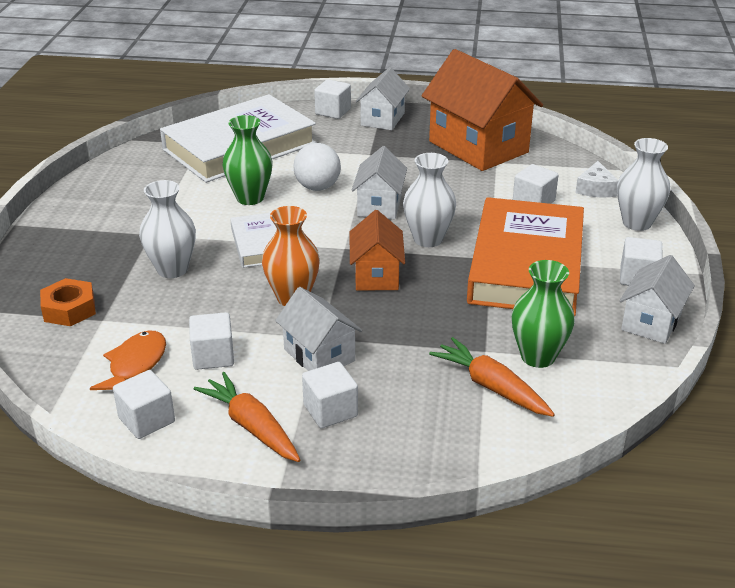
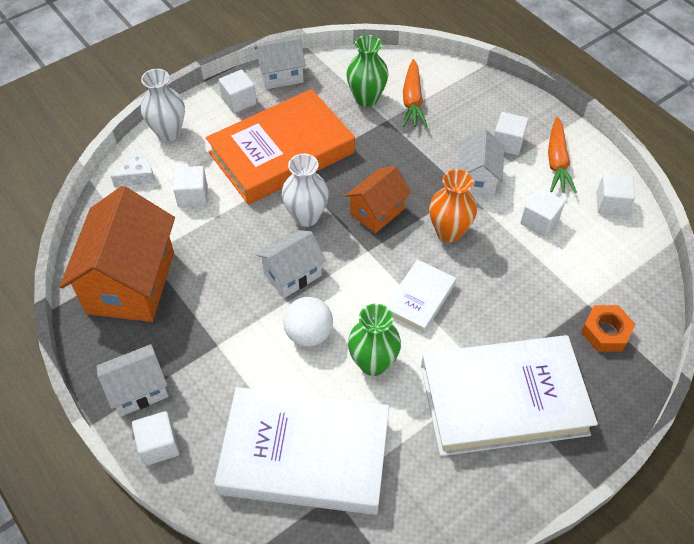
camera: 135 degrees left, 20 degrees up
(127, 229) = (503, 400): none -> white book
(135, 365) = (591, 248): orange fish -> none
(172, 269) = (504, 320): white vase -> none

